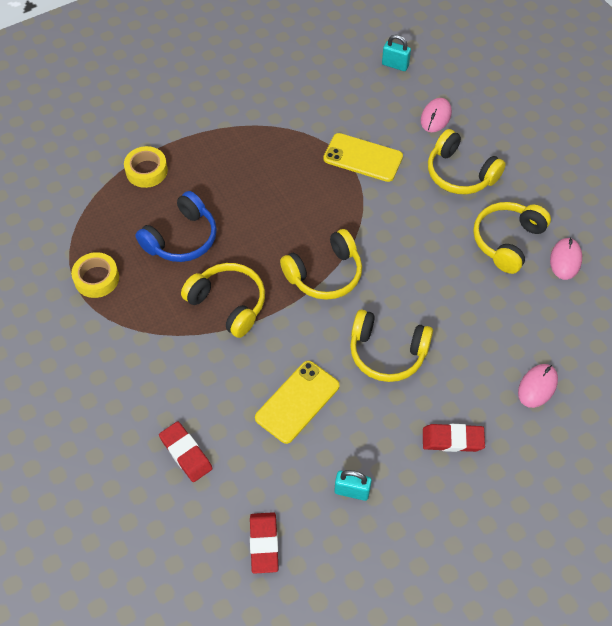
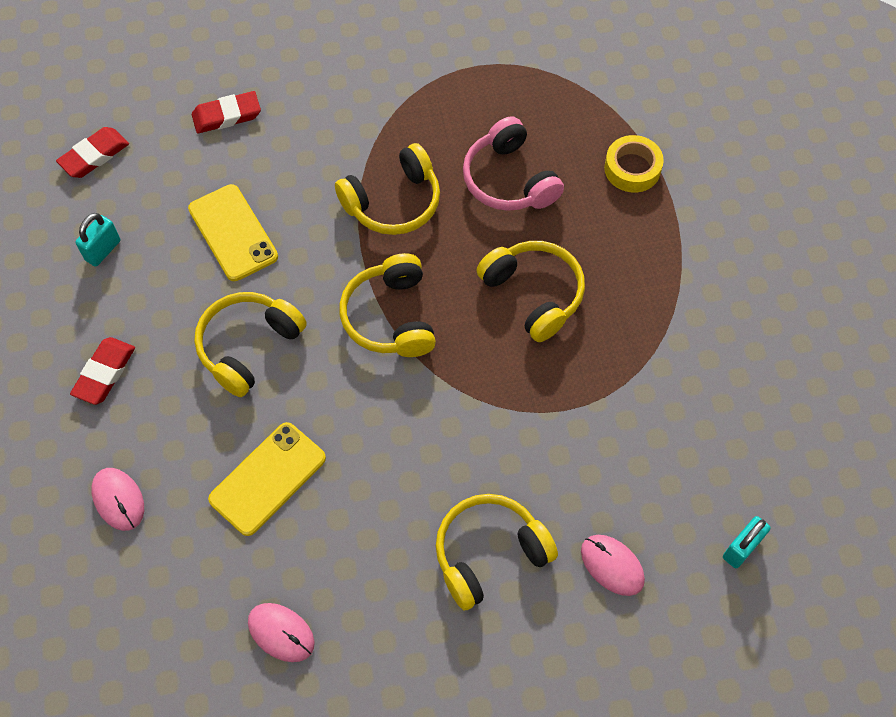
camera: 110 degrees right, 5 degrees up
(96, 278) = (485, 85): yellow tape -> none
(181, 238) = (509, 180): blue headphones -> pink headphones
(264, 544) = (94, 155): red eraser -> red eraser turned 60 degrees counterclockwise
(363, 158) = (565, 431): yellow phone -> yellow phone (267, 478)
(507, 241) = (346, 566): yellow headphones -> yellow headphones (533, 294)

